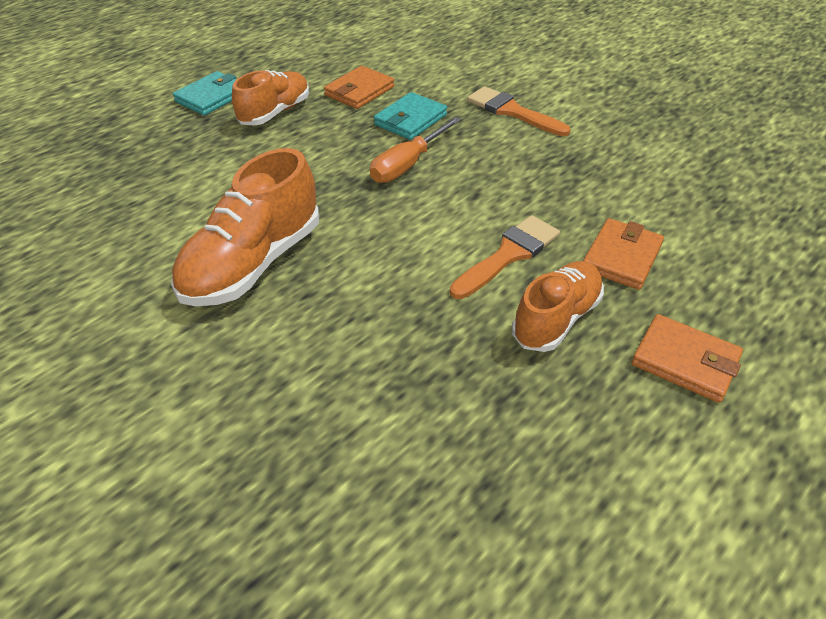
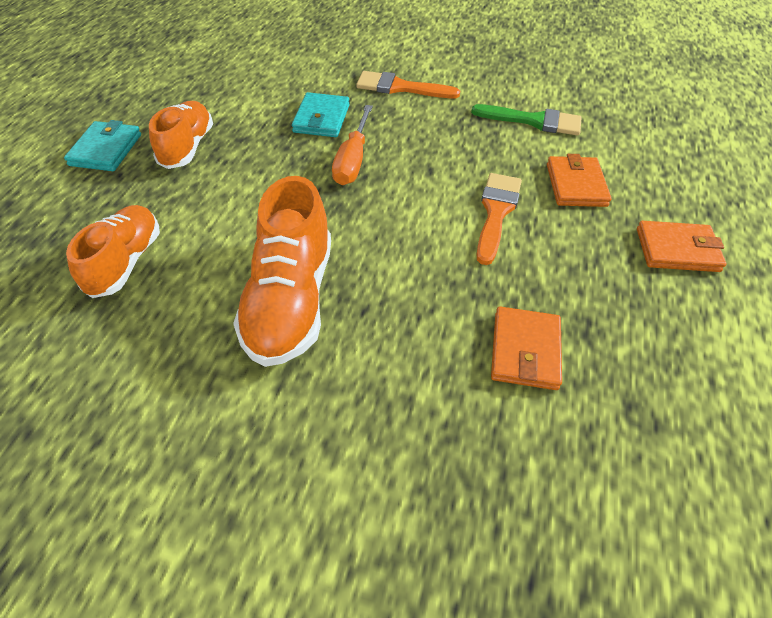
camera: 30 degrees left, 5 degrees up
(359, 91) = (252, 104): orange wallet -> orange wallet (525, 351)
(556, 319) = (571, 252): orange shoe -> orange shoe (125, 262)
(630, 181) = (533, 121): none -> green brush

